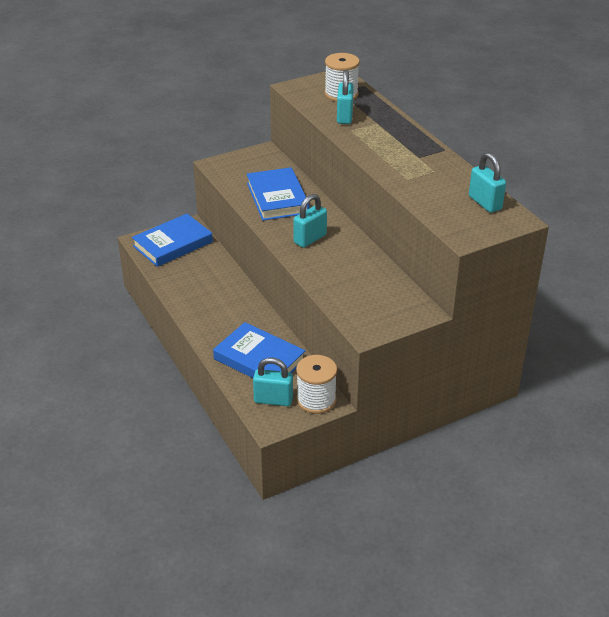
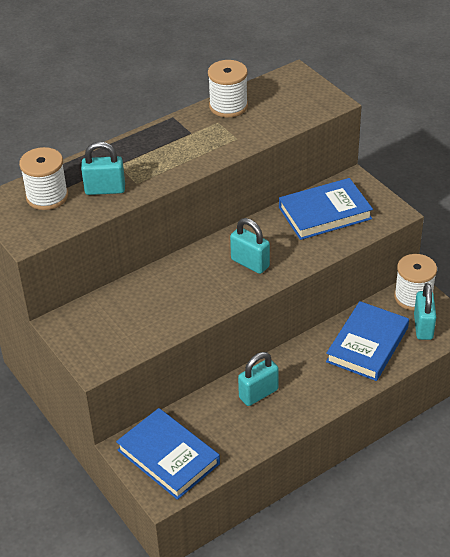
camera: 95 degrees left, 5 degrees up
(277, 198) = (170, 298): blue book -> blue book (325, 213)
(460, 178) = (228, 106): none -> white spool
(485, 203) = (271, 91): turquoise padlock -> turquoise padlock (258, 394)

